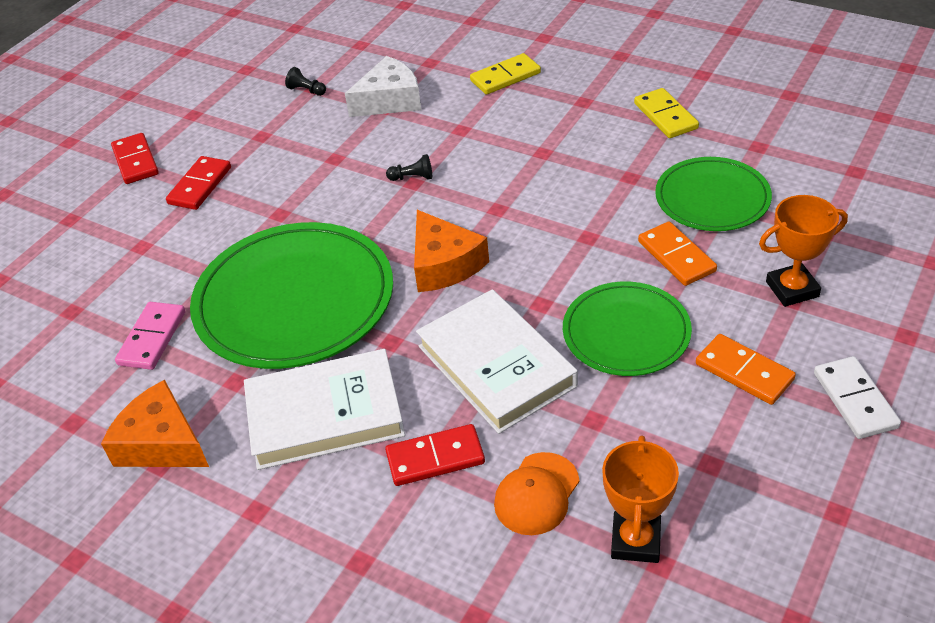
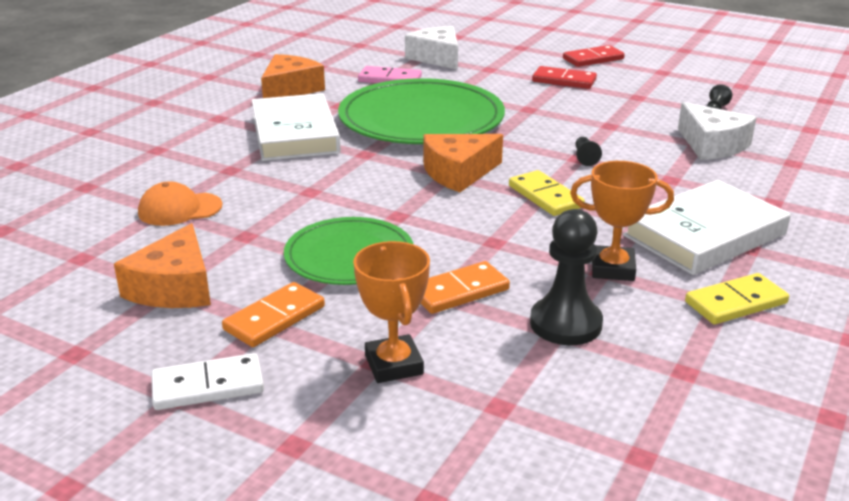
camera: 85 degrees right, 15 degrees down
(83, 296) = (437, 58): none -> white cheese
(435, 458) = (235, 172): red domino -> none
(496, 366) = (324, 195): white book -> white book (704, 235)
(505, 77) = (782, 202): yellow domino -> yellow domino (545, 196)
(536, 494) = (180, 209): orange cap -> orange cap turned 45 degrees counterclockwise
(635, 541) = (110, 248): orange trophy -> orange trophy (612, 269)
(706, 459) = (174, 287): none -> orange cheese
(712, 198) = (565, 324): green plate -> black pawn

